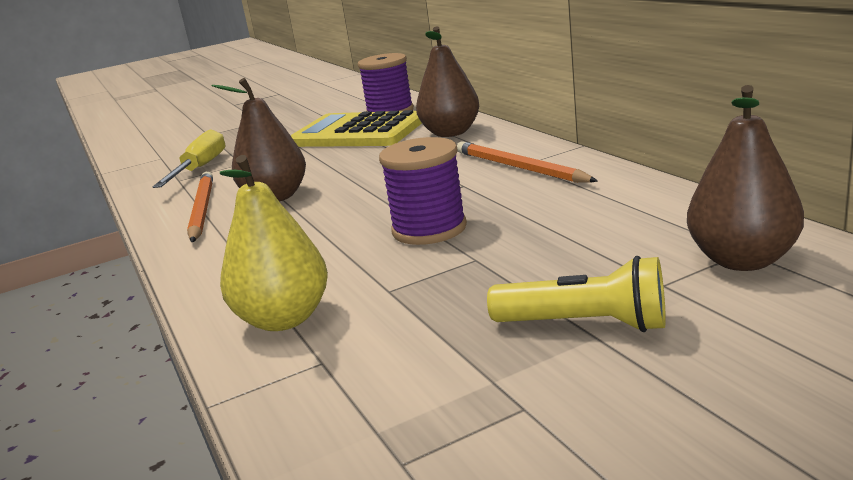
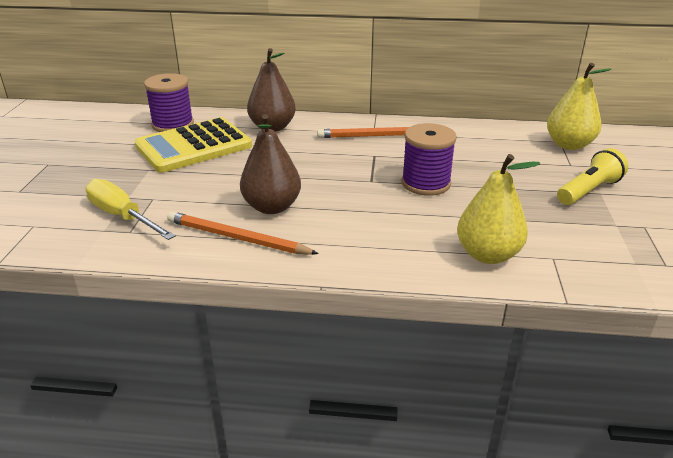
camera: 60 degrees left, 10 degrees up
(742, 260) = (569, 145): brown pear -> yellow pear

